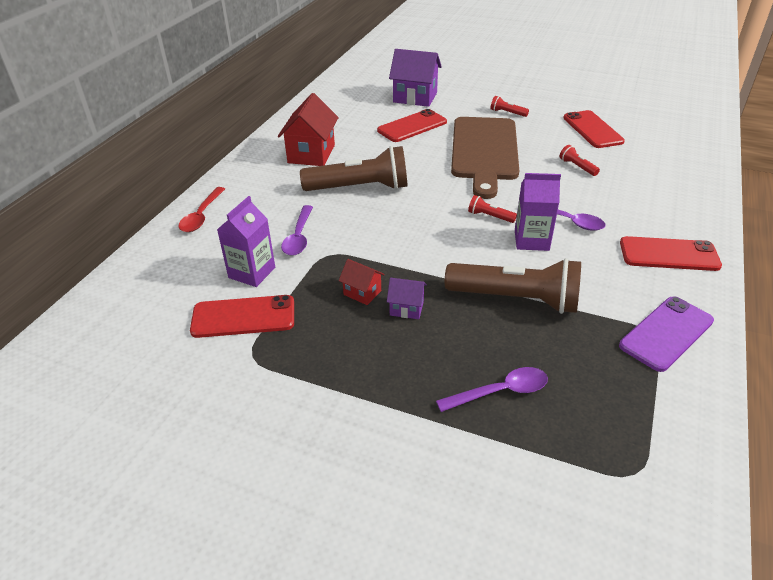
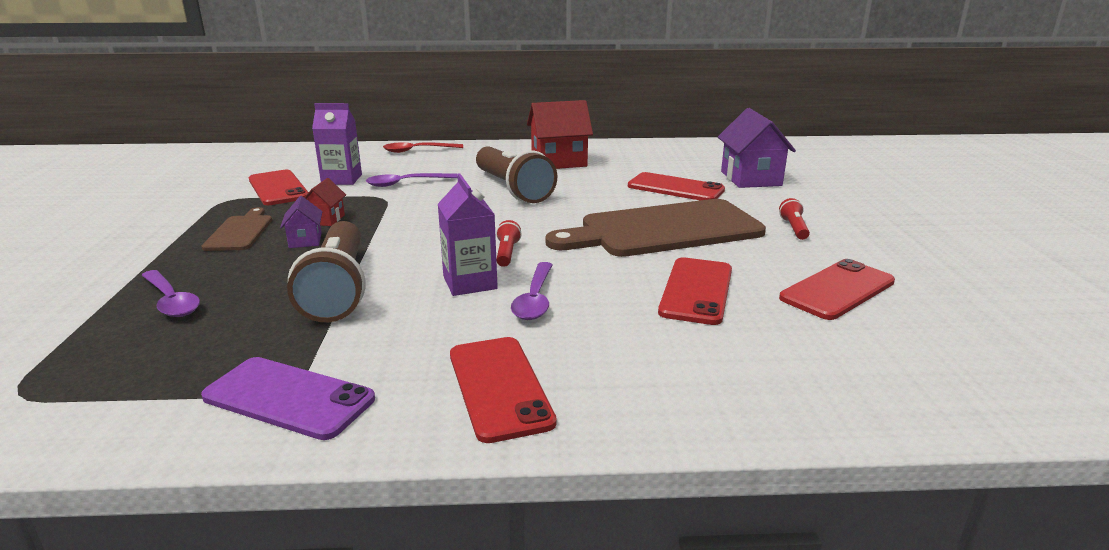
camera: 65 degrees right, 15 degrees down
(358, 348) = (240, 232): none -> brown cutting board
(577, 167) = (696, 291): red flashlight -> red phone

